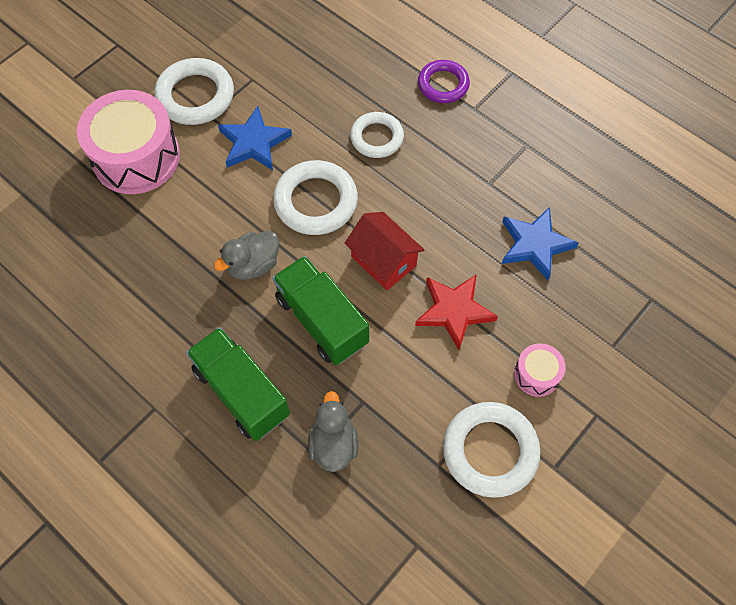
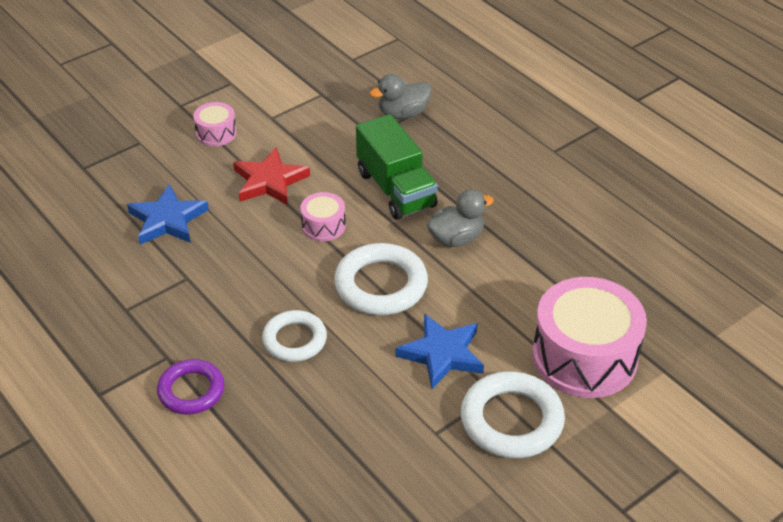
camera: 170 degrees left, 20 degrees down
(241, 392) = (476, 151): green truck -> none
(333, 444) = (403, 114): grey duck -> grey duck turned 60 degrees clockwise
(383, 261) = (323, 226): red house -> pink drum
(490, 451) = (277, 96): white ring -> none

